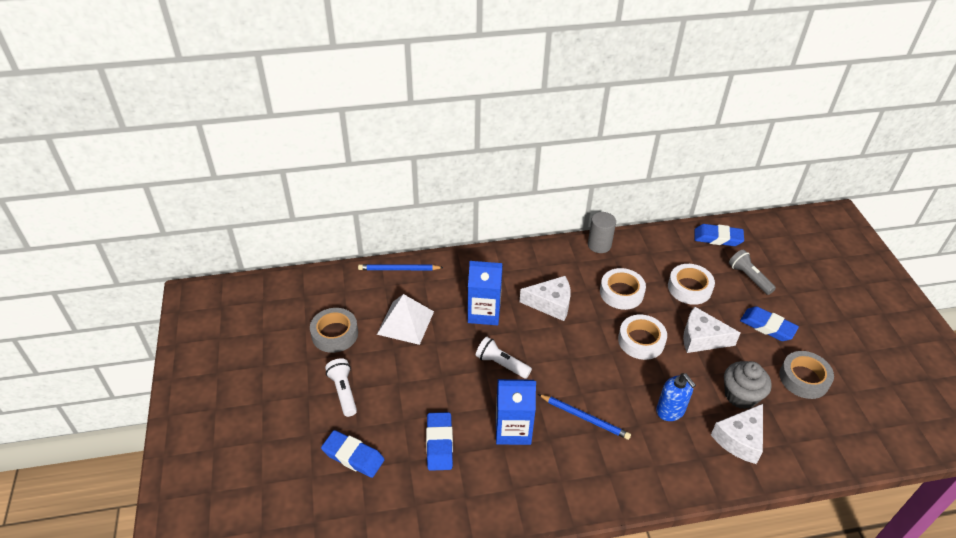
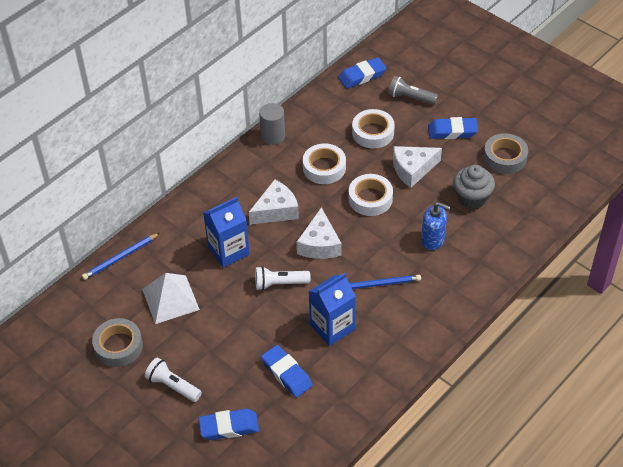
camera: 35 degrees left, 5 degrees up
(740, 439) = (494, 231): white cheese -> white cheese (320, 244)

